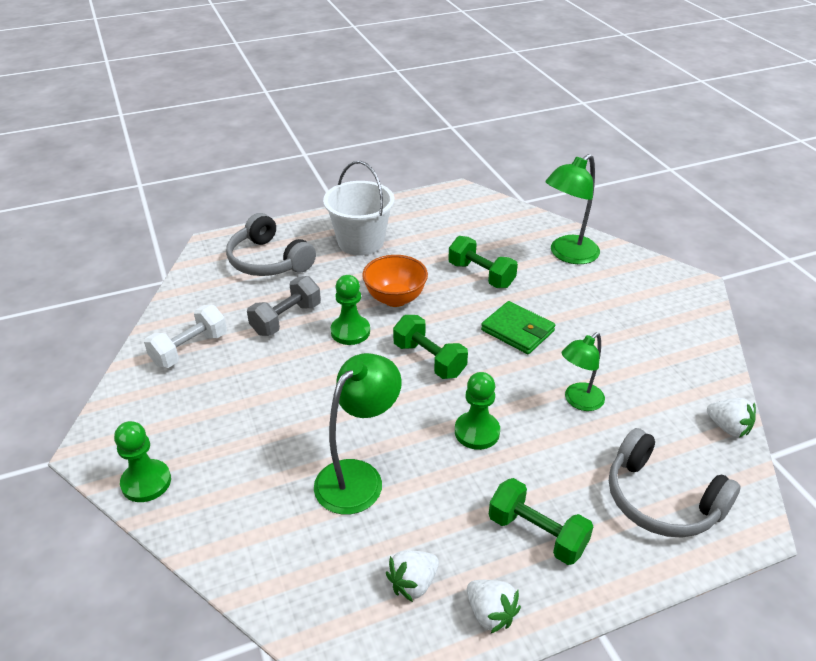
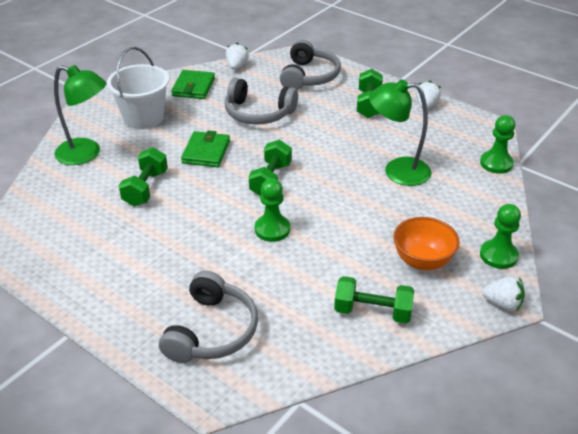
camera: 120 degrees left, 0 degrees up
(190, 349) = (372, 312): white dumbbell -> green dumbbell
(286, 319) = (287, 272): grey dumbbell -> none
(360, 242) = (137, 279): white bucket -> white bucket (143, 118)
(395, 298) = (211, 222): orange bowl -> orange bowl (422, 261)
(413, 583) = (437, 130): white strawberry -> white strawberry (502, 304)
(477, 432) = (319, 141): green pawn -> green pawn (496, 163)
(578, 401) = (258, 113): green lamp -> grey headphones
(679, 365) = (193, 87): none -> green wallet

